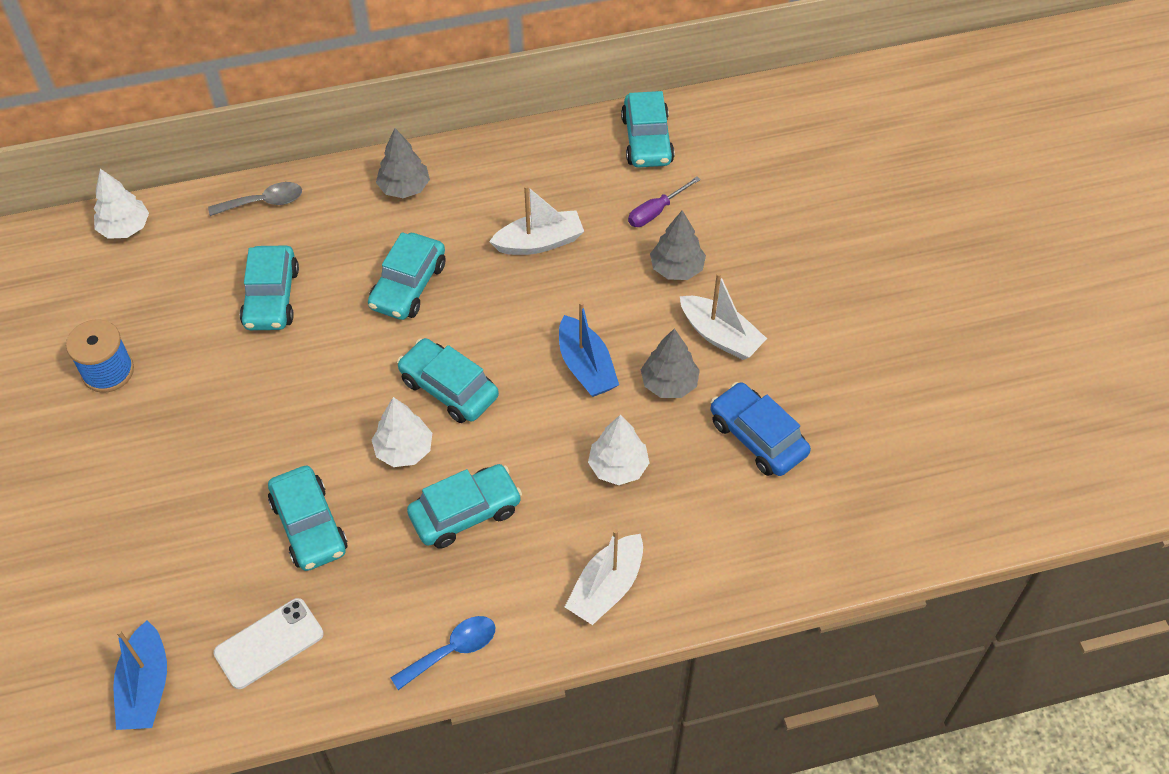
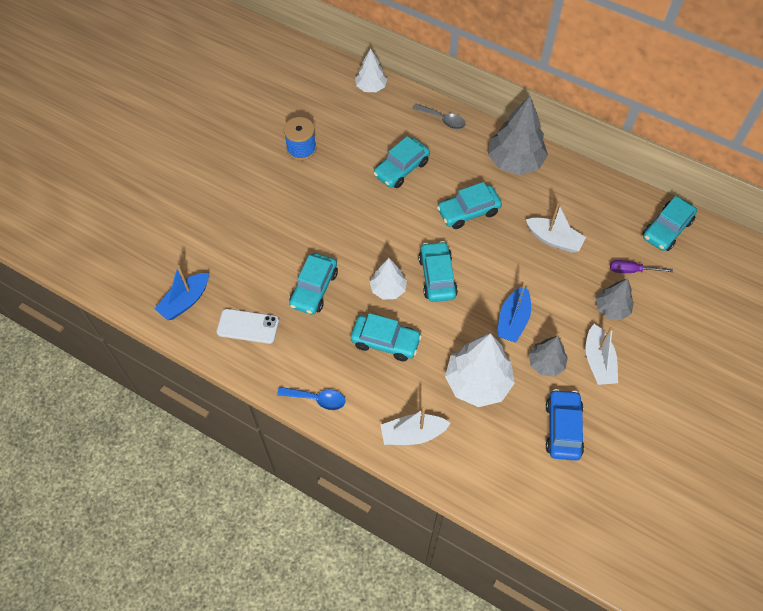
camera: 45 degrees right, 5 degrees up
(404, 188) = (515, 161): grey tree -> grey tree, size x1.74
(618, 467) = (477, 382): white tree -> white tree, size x1.74

